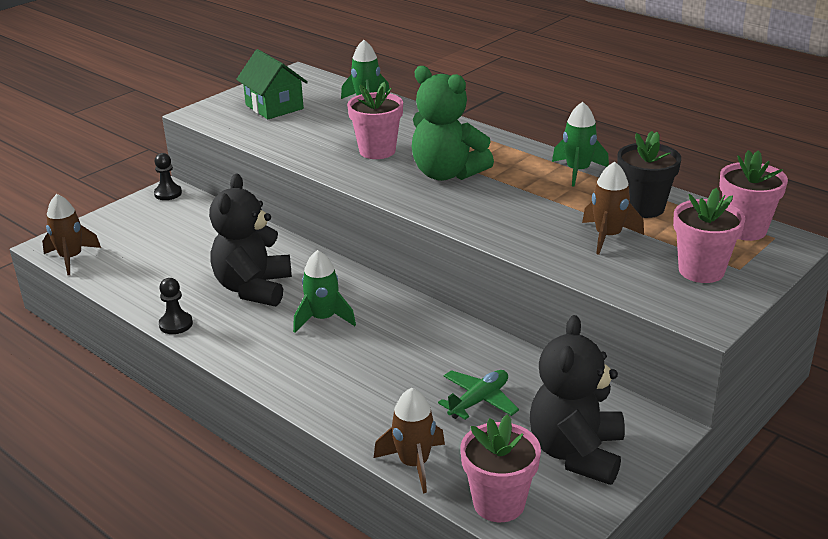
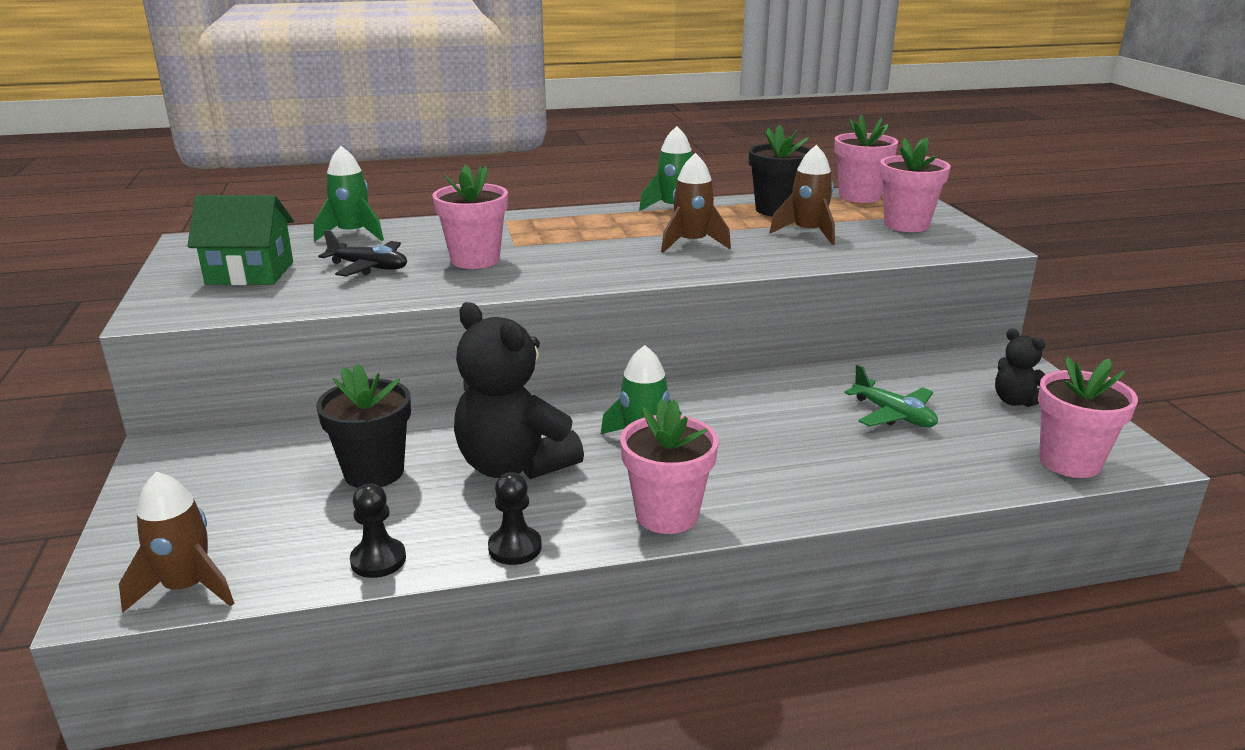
camera: 55 degrees left, 5 degrees down
(168, 193) = (170, 451): black pawn -> black pawn (378, 560)
(204, 253) = (374, 472): none -> black flower pot
(252, 357) = (667, 515): none -> pink flower pot
(323, 130) = (368, 267): none -> black plane
(414, 464) = (973, 483): brown rocket -> brown rocket (692, 243)
(447, 173) = (586, 249): green teddy bear -> none
(479, 401) = (893, 415): green plane -> green plane turned 150 degrees clockwise
(576, 453) = (1015, 401): black teddy bear -> black teddy bear, size x0.50

